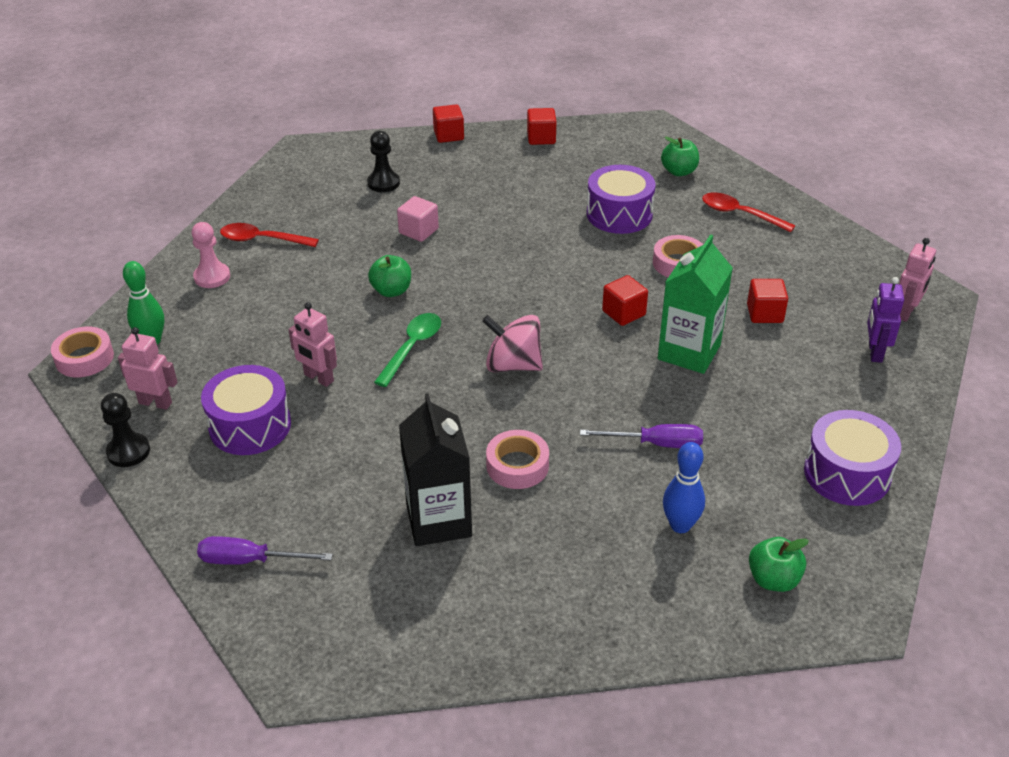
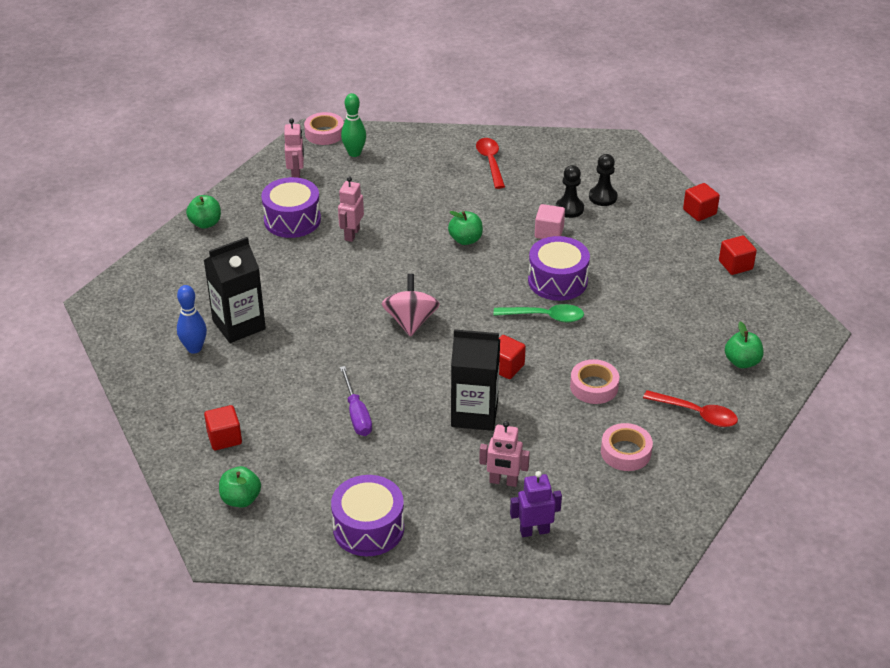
camera: 70 degrees right, 0 degrees up
(128, 451) = (249, 180): black pawn -> black pawn (569, 209)
(193, 516) = (205, 223): none -> green apple
(212, 277) = (434, 154): pink pawn -> none
(250, 560) = (178, 257): purple screwdriver -> none
(412, 347) = (405, 267): green spoon -> green spoon (545, 317)
(517, 465) = (304, 348): pink tape -> pink tape (625, 452)
(619, 214) = (645, 337): purple drum -> purple drum (557, 281)
(680, 525) = (276, 442): blue bowling pin -> blue bowling pin (194, 348)
(689, 352) = (474, 414): green carton -> black carton
(739, 214) = (696, 414): red spoon -> red spoon turned 105 degrees clockwise
(764, 313) = (552, 452): red cube -> red cube (224, 438)
(906, 312) = (606, 548): pink robot -> pink robot (503, 481)

